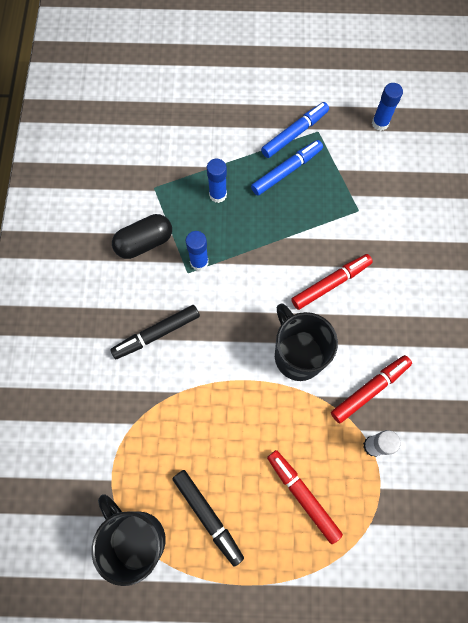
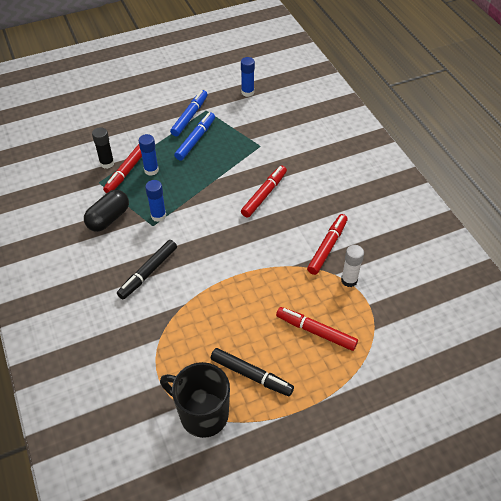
camera: 25 degrees left, 20 degrees down
(173, 164) = (107, 163): none -> black glue stick
(190, 185) = (127, 171): none -> red marker
(297, 355) = (264, 245): black mug -> none

